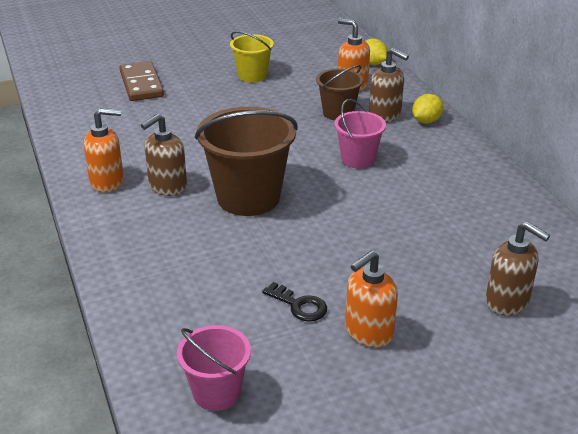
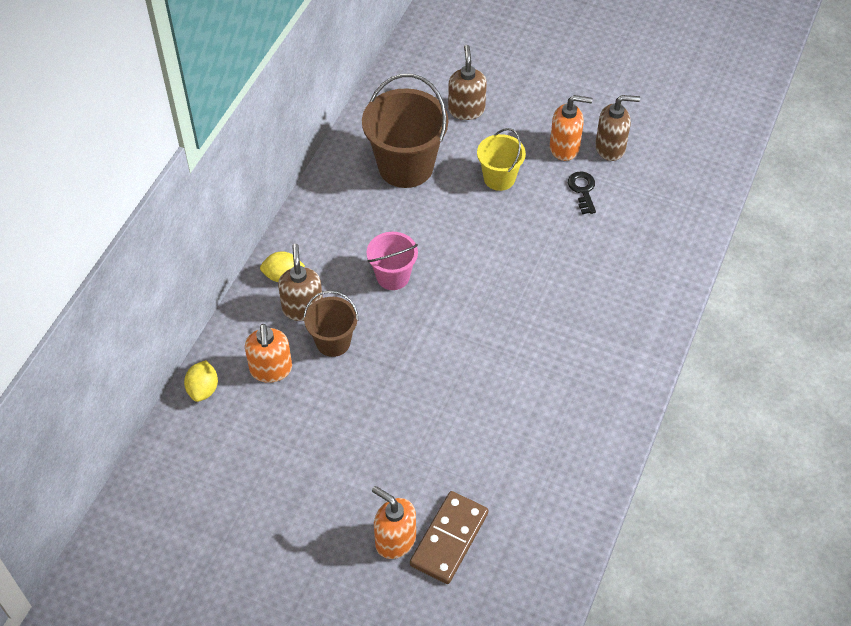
camera: 135 degrees left, 20 degrees up
(107, 182) = (605, 399): orange soap dispenser -> orange soap dispenser (395, 540)
(167, 187) = (564, 357): brown soap dispenser -> brown soap dispenser (610, 148)
(216, 392) = (682, 173): pink bucket -> none
(248, 197) = (517, 299): brown bucket -> brown bucket (405, 166)
(252, 76) = (332, 463): yellow bucket -> yellow bucket (499, 178)

